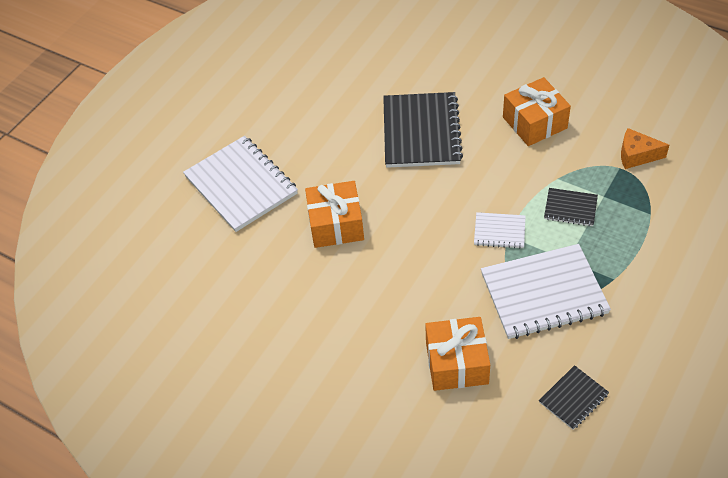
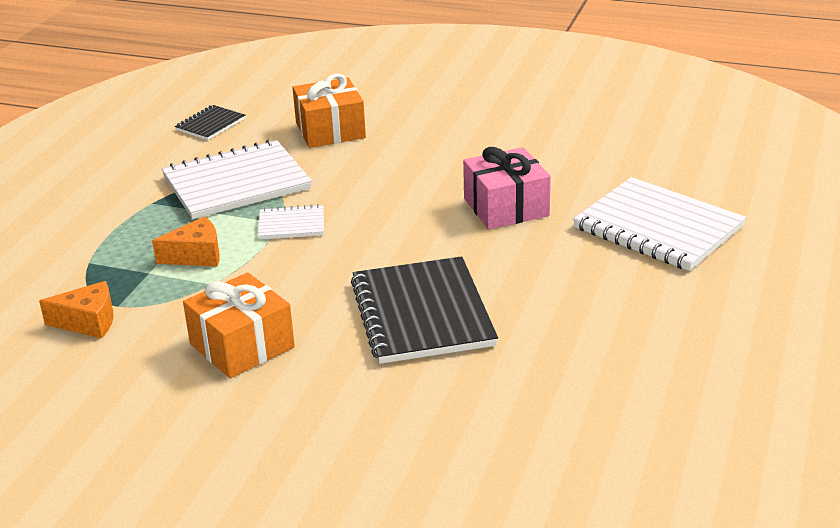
camera: 165 degrees right, 20 degrees down
(336, 224) = (506, 207): orange gift -> pink gift
(570, 208) = (196, 255): black notebook -> orange cheese

